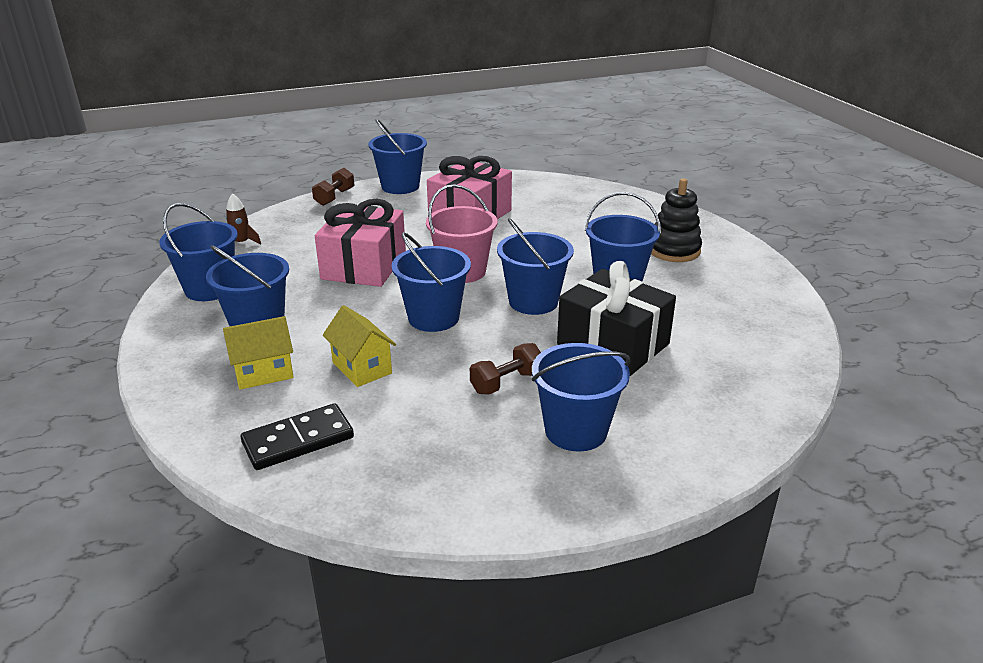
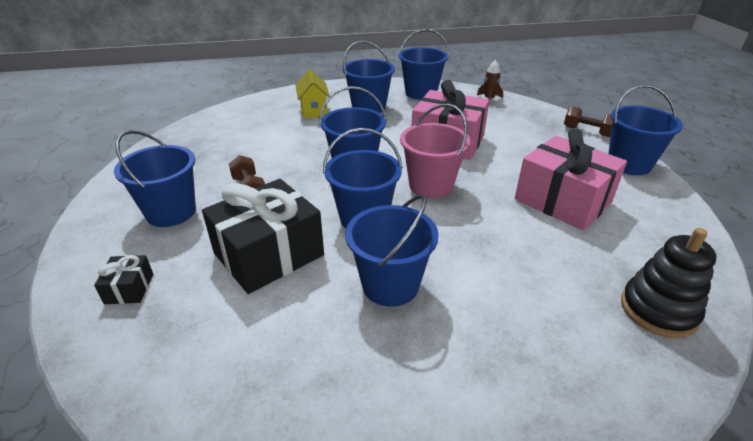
camera: 100 degrees right, 5 degrees up
(298, 440) = (242, 120): black domino -> none
(362, 368) = (301, 138): yellow house -> none
(674, 250) = (471, 367): black stacking toy -> black stacking toy (658, 310)
(706, 414) = (129, 288): none -> black gift

